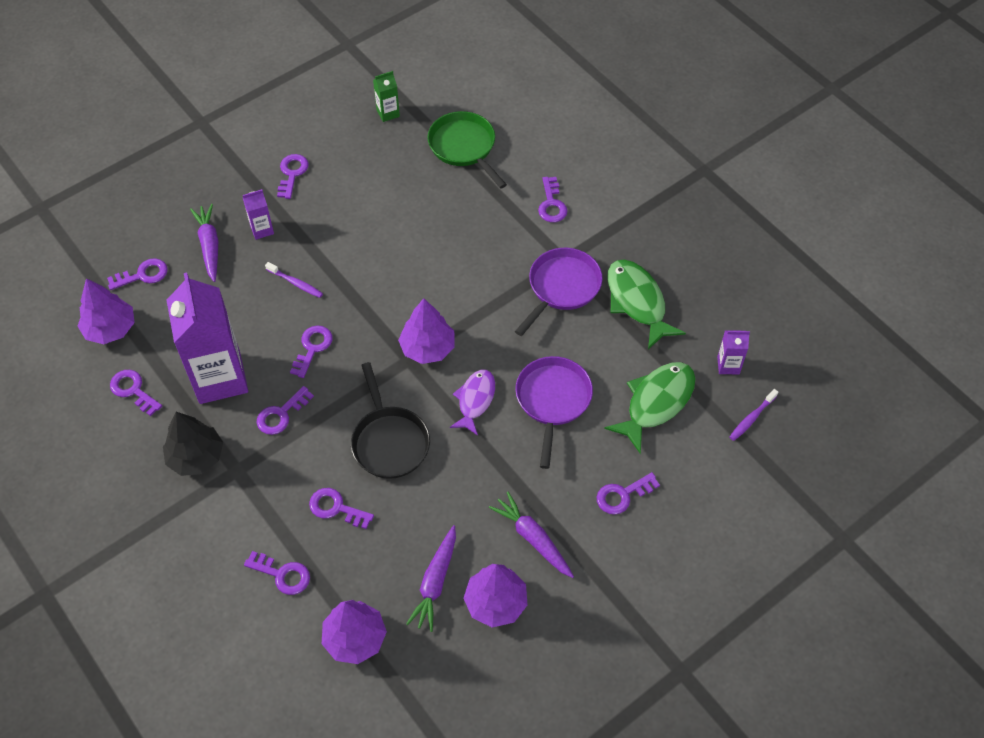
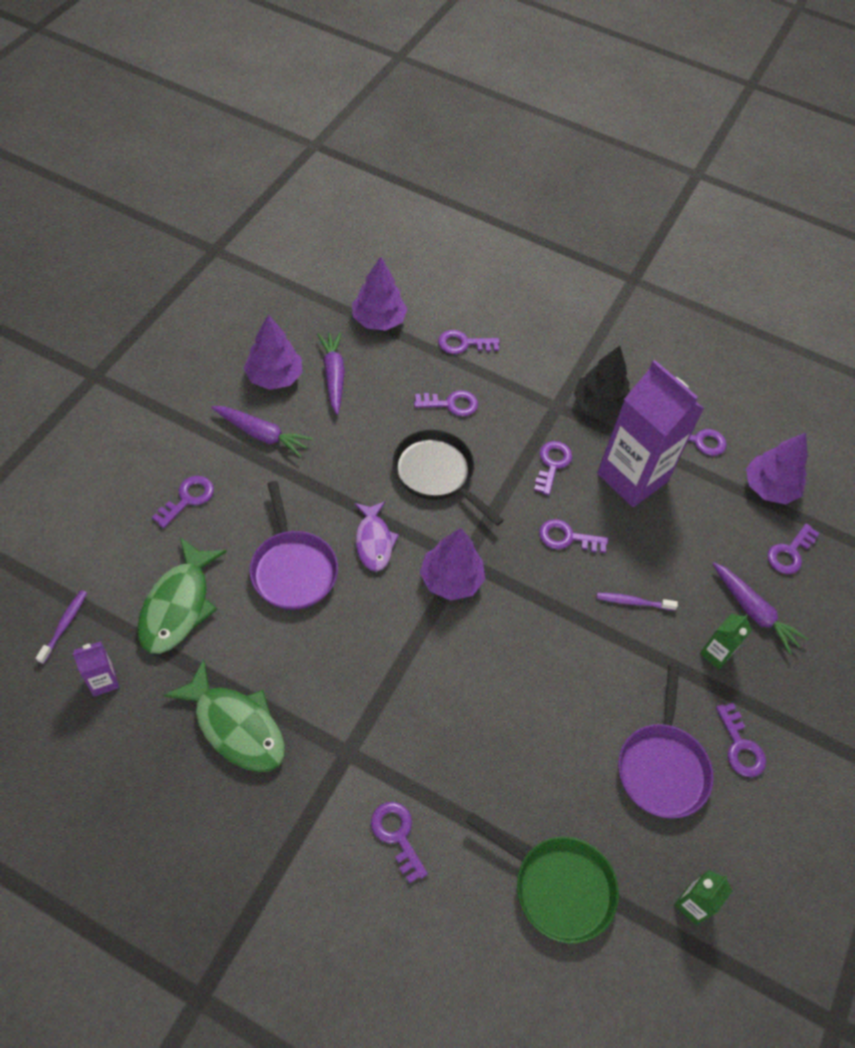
camera: 150 degrees right, 0 degrees up
(262, 229) = (716, 654): purple carton -> green carton
(312, 348) = (567, 538): purple key -> purple key turned 105 degrees clockwise
(561, 288) = (335, 711): purple pan -> purple pan (662, 766)

